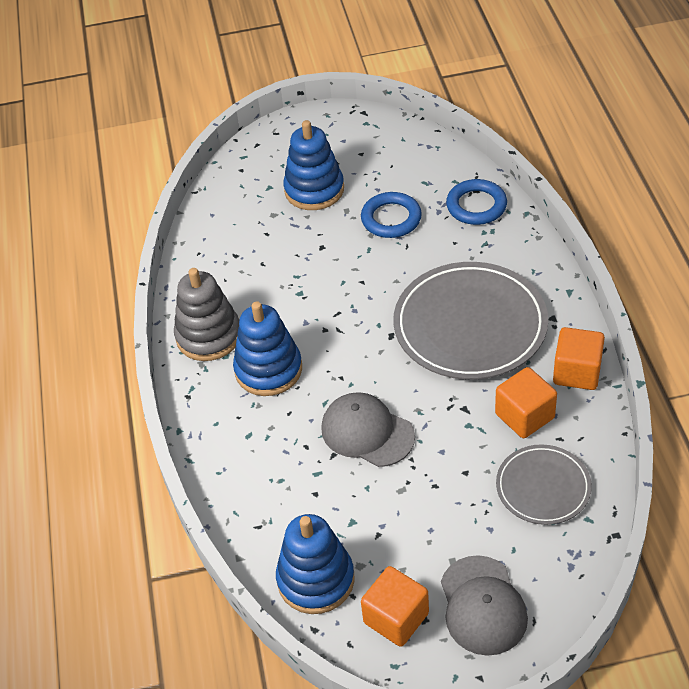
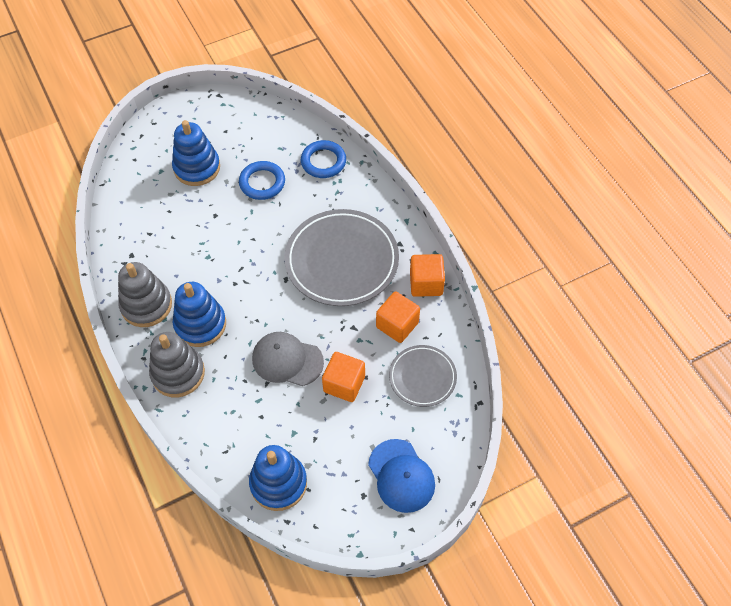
camera: 20 degrees left, 10 degrees up
(225, 422) = (178, 373): none -> grey stacking toy
(396, 618) = (343, 499): orange cube -> orange cube (344, 384)
(482, 605) = (401, 476): grey cap -> blue cap

